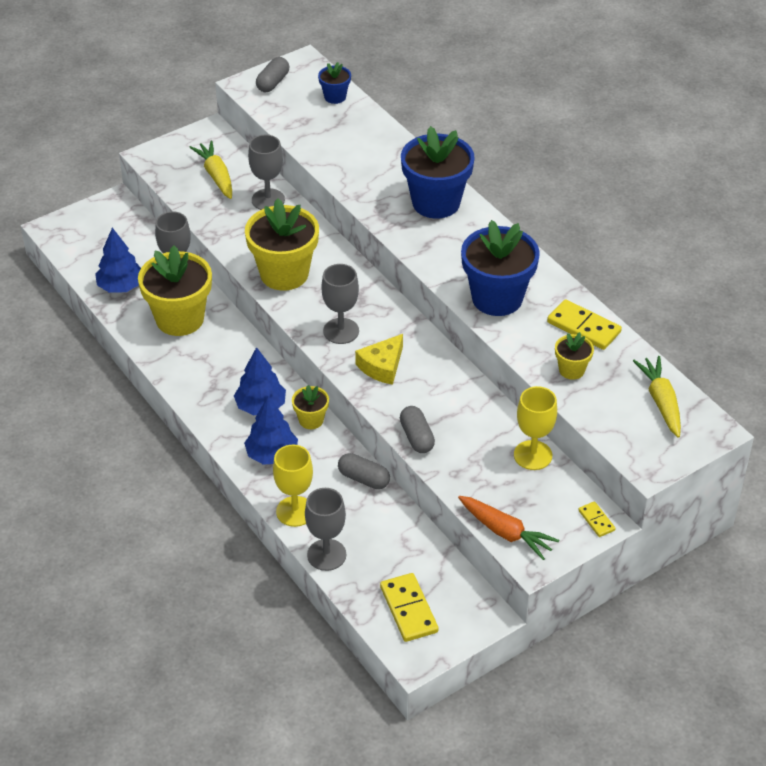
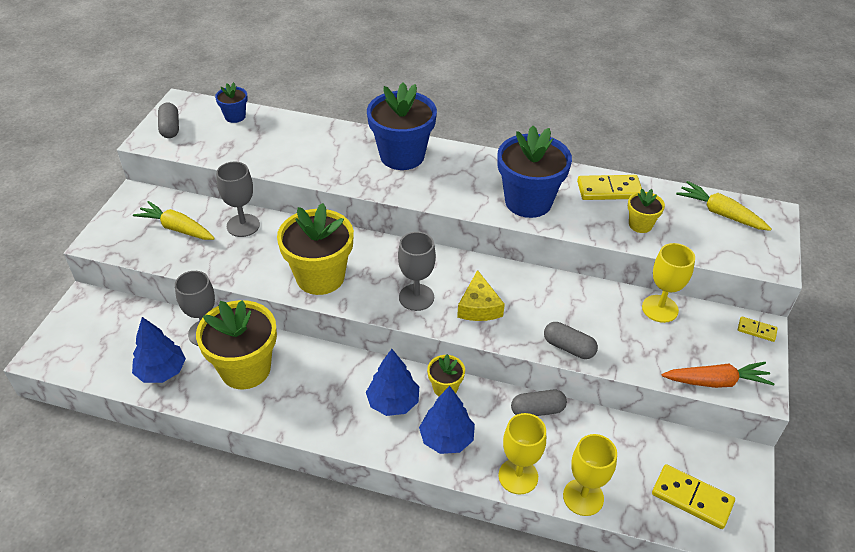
camera: 40 degrees left, 0 degrees up
(326, 555) = (583, 497): grey goblet -> yellow goblet

